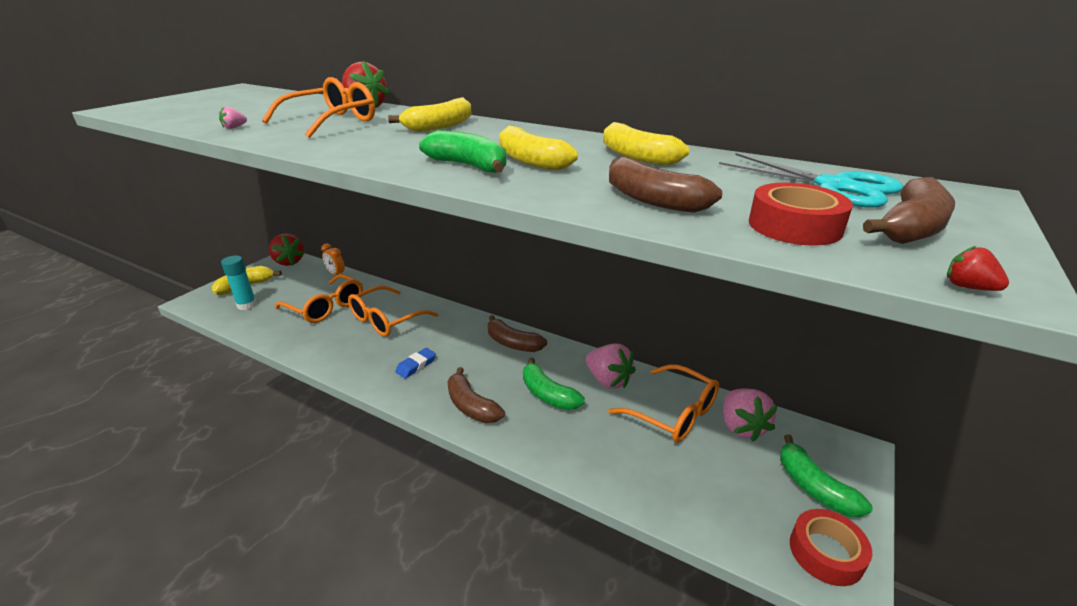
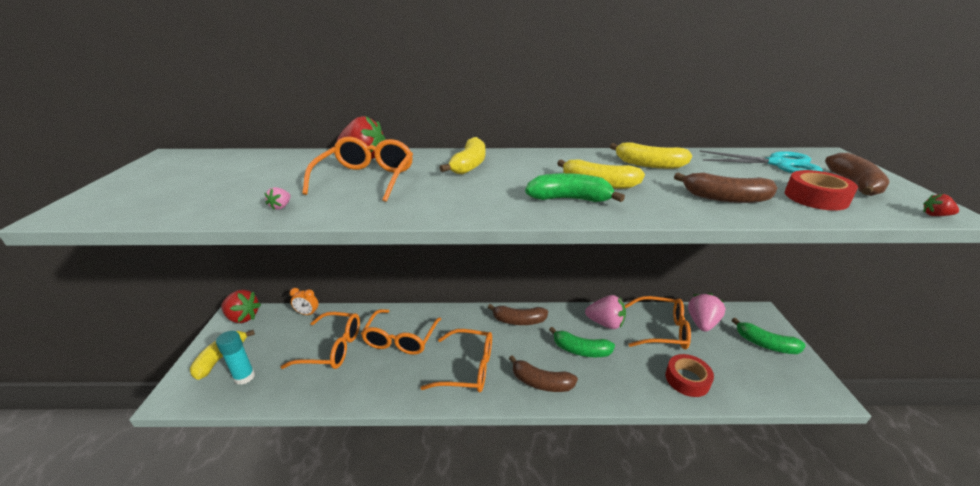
camera: 30 degrees left, 0 degrees up
(416, 365) = (467, 368): blue eraser -> orange glasses
(741, 427) = (702, 323): pink strawberry -> pink strawberry turned 120 degrees counterclockwise
(826, 553) = (805, 380): red tape -> red tape (687, 379)

